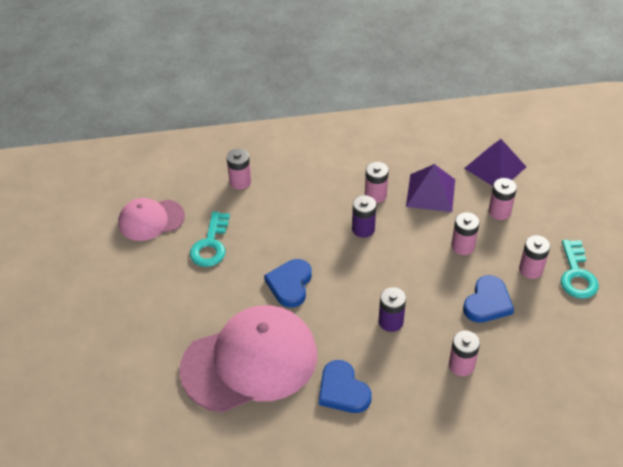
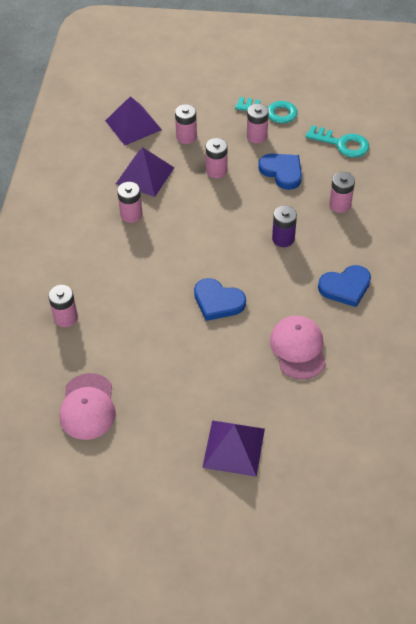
camera: 75 degrees left, 5 degrees up
(125, 332) = (234, 448): none -> purple pyramid
(210, 245) = (144, 357): turquoise key -> turquoise key (342, 144)
(250, 361) = (298, 348): pink cap -> pink cap, size x0.54
(363, 229) = (170, 233): purple battery -> none

